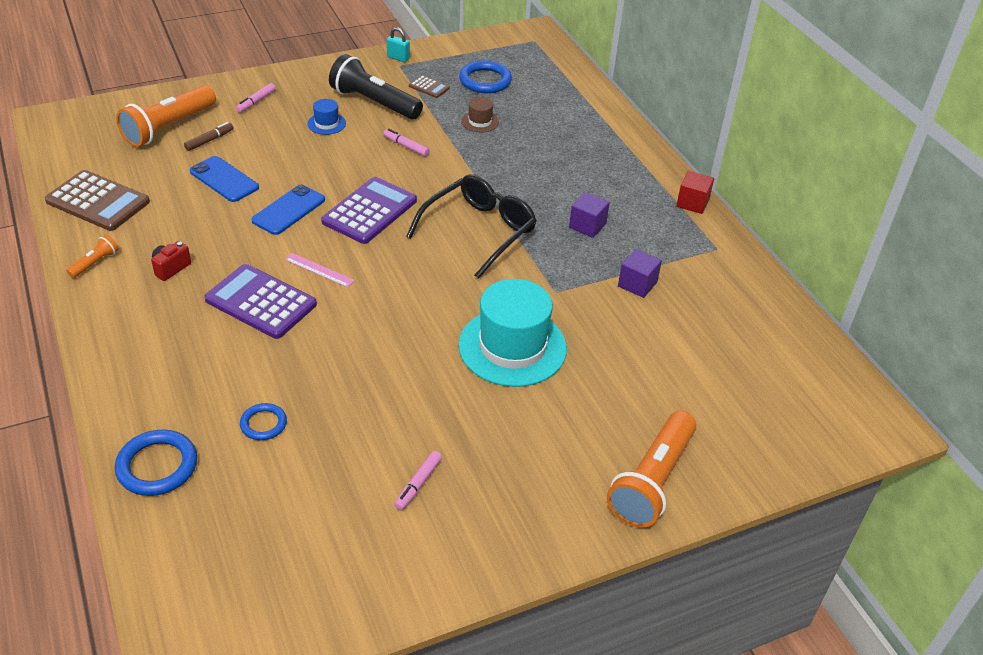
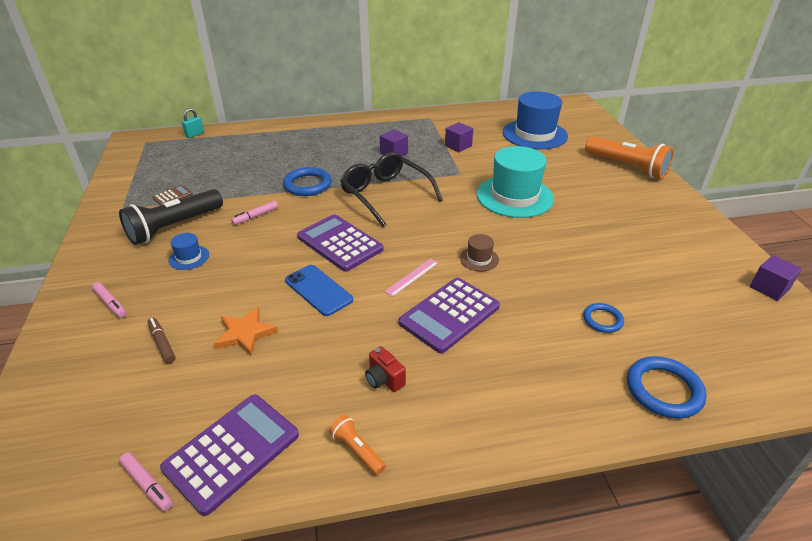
camera: 75 degrees left, 5 degrees down
(98, 201) = (232, 452): brown calculator -> purple calculator
(168, 127) = (109, 380): orange flashlight -> none
(224, 179) = (245, 333): blue phone -> orange star
(346, 610) = (769, 288): none -> purple cube
(398, 58) = (109, 207): turquoise padlock -> turquoise padlock (194, 134)
(418, 484) = (649, 248): pink marker -> pink marker (147, 484)
(480, 121) = (243, 178): brown hat -> brown hat (479, 259)
(485, 80) = (185, 169): blue ring -> blue ring (307, 185)
(692, 203) = (383, 117): red cube -> none
(718, 368) = (534, 134): none -> blue hat

